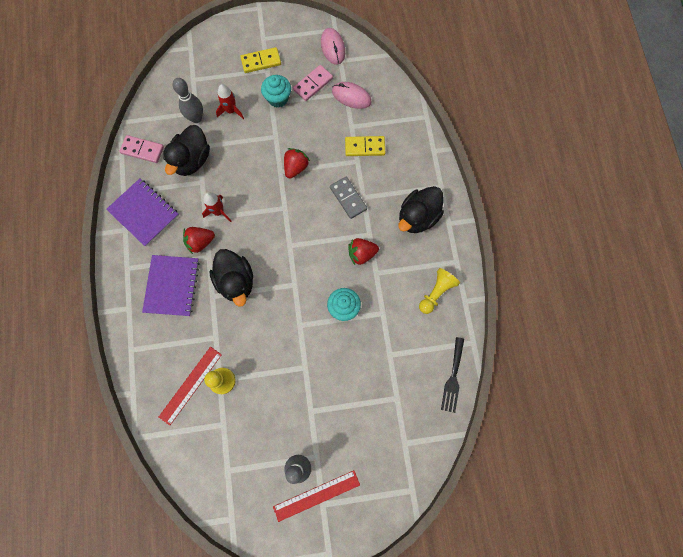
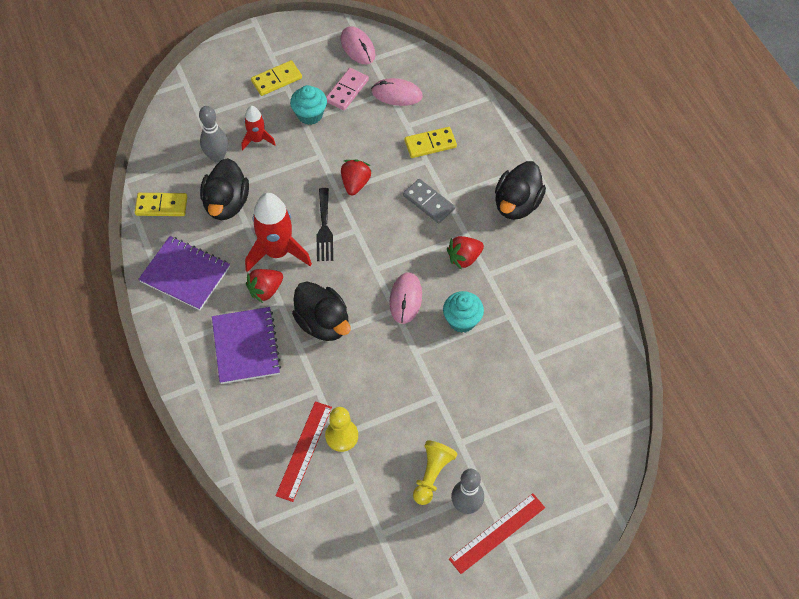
camera: 15 degrees left, 15 degrees down
(142, 150) = (161, 206): pink domino -> yellow domino
(218, 212) = (277, 252): red rocket -> red rocket, size x1.82
(305, 277) = (405, 299): none -> pink mouse
(436, 292) = (565, 278): yellow pawn -> yellow pawn (432, 475)
(453, 378) = (615, 364): black fork -> black fork (324, 228)

